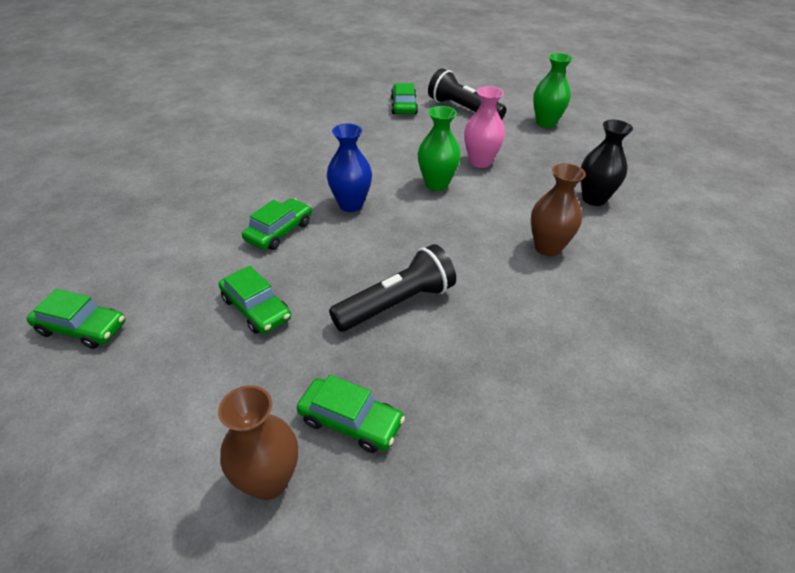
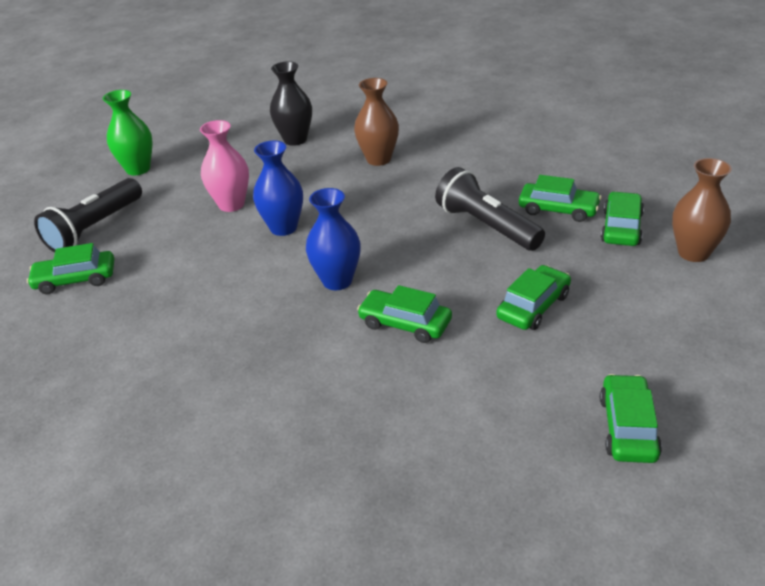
camera: 95 degrees left, 5 degrees down
(409, 370) = (558, 209): none -> green car
(436, 184) = (283, 228): green vase -> blue vase

